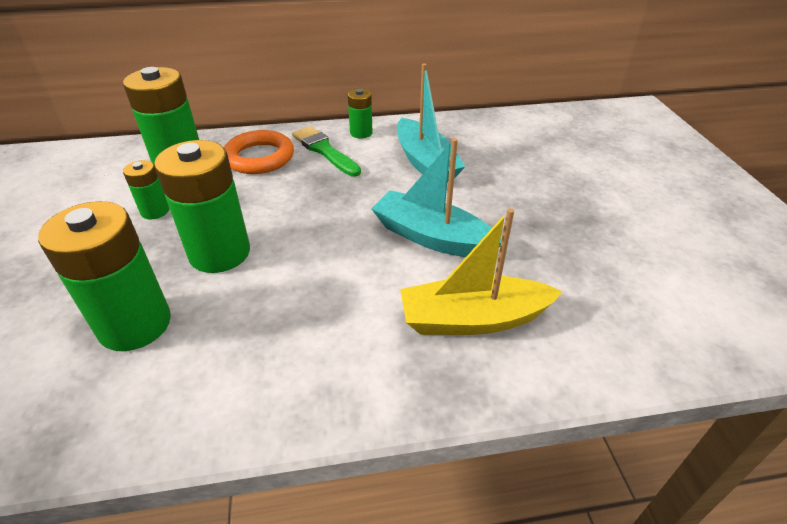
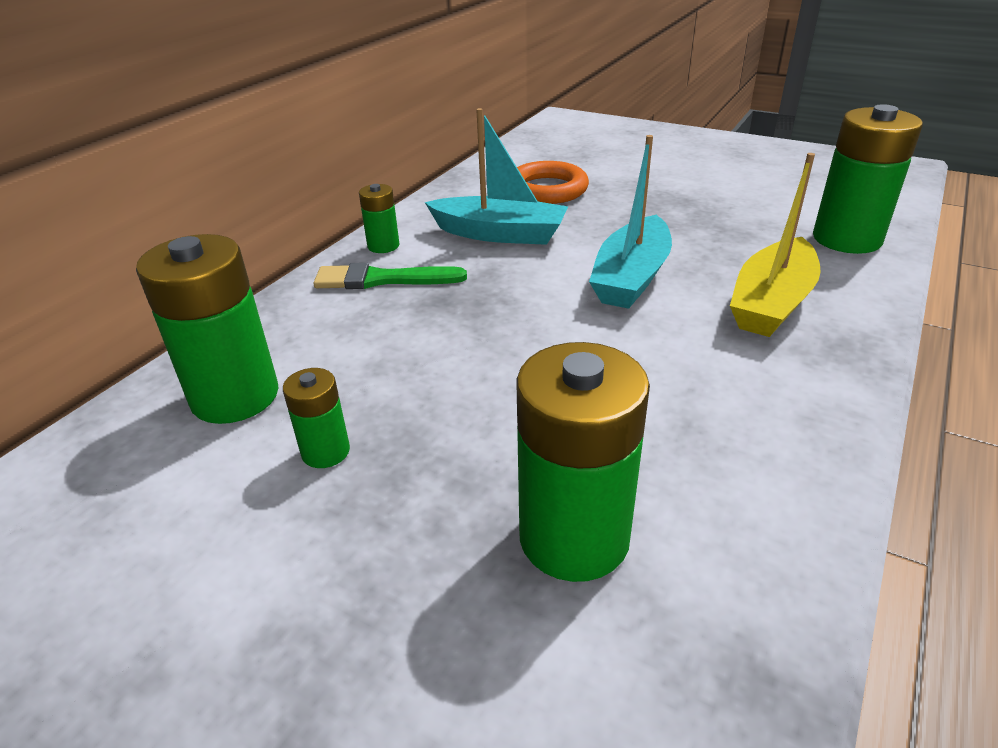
camera: 50 degrees left, 5 degrees down
(219, 253) = (498, 421): green battery -> green battery (846, 239)
(259, 157) = (324, 327): orange ring -> orange ring (547, 189)
(432, 237) = (631, 277): turquoise boat -> turquoise boat turned 45 degrees counterclockwise

